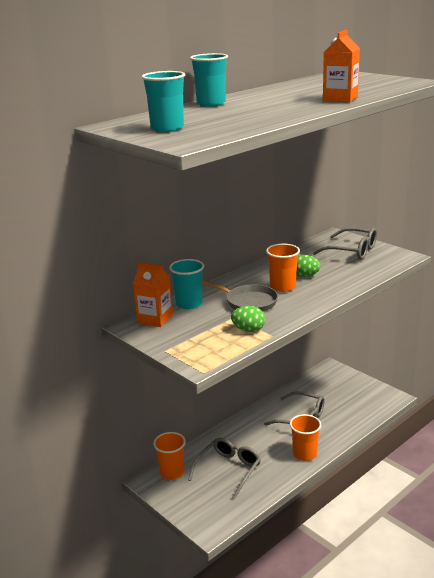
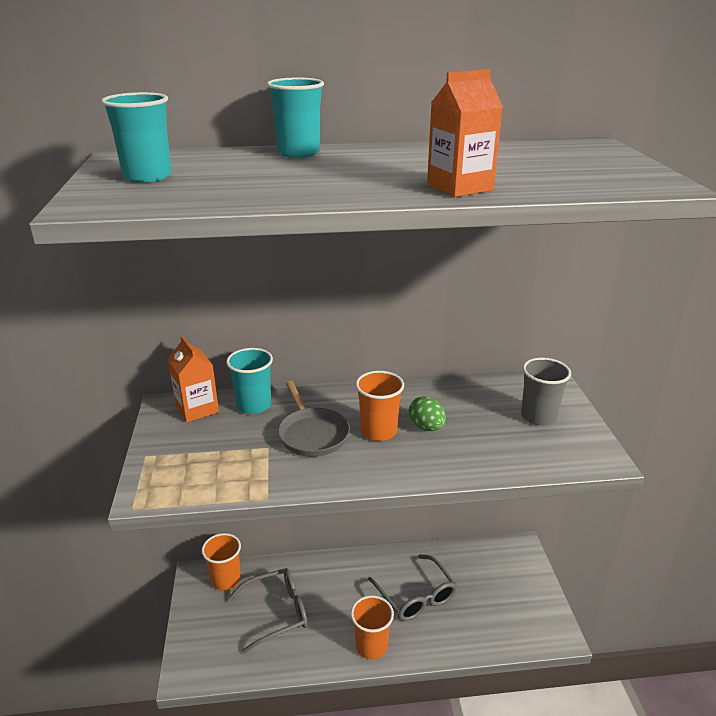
camera: 35 degrees right, 5 degrees up
(248, 330) = (256, 474): green egg -> none
(352, 251) = (538, 416): grey glasses -> grey cup

